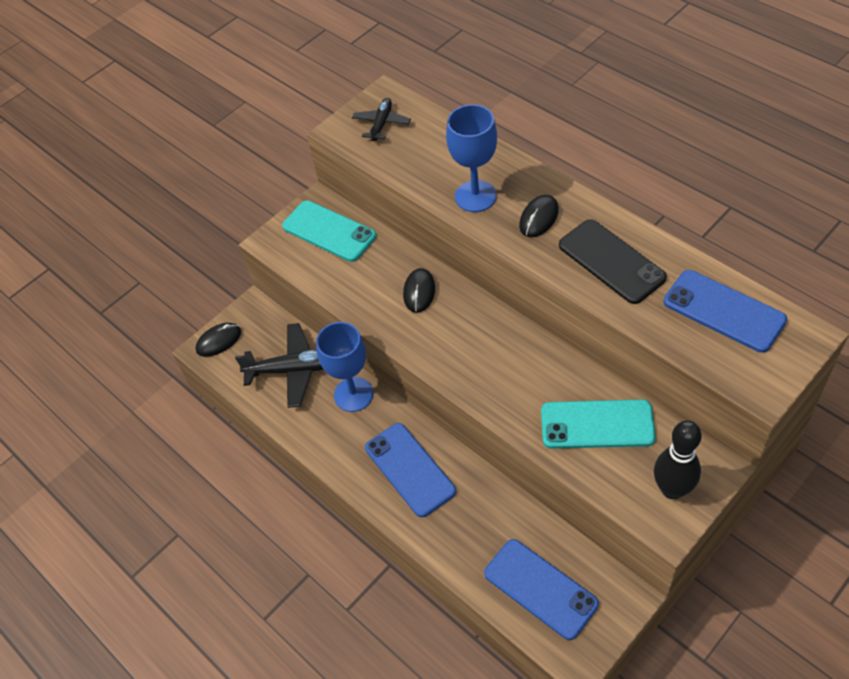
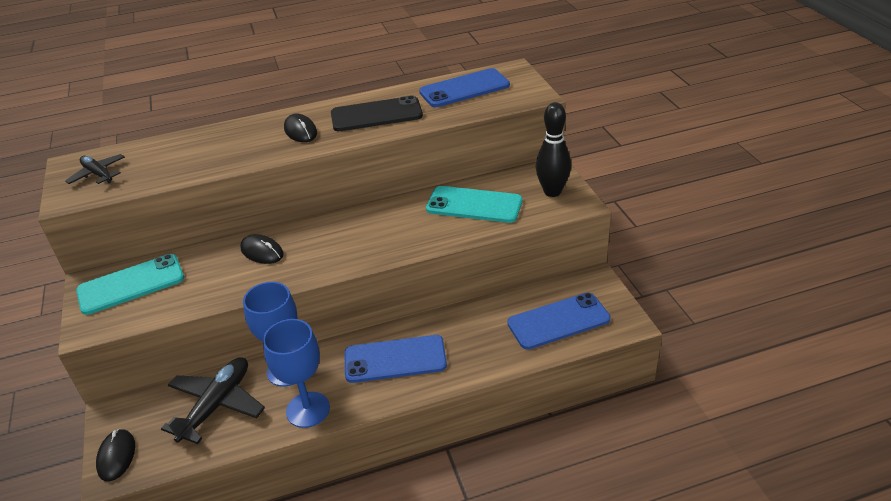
camera: 65 degrees left, 15 degrees down
(475, 196) = (241, 152): blue goblet -> blue goblet (308, 409)
(597, 424) = (474, 205): turquoise phone -> turquoise phone turned 75 degrees clockwise

